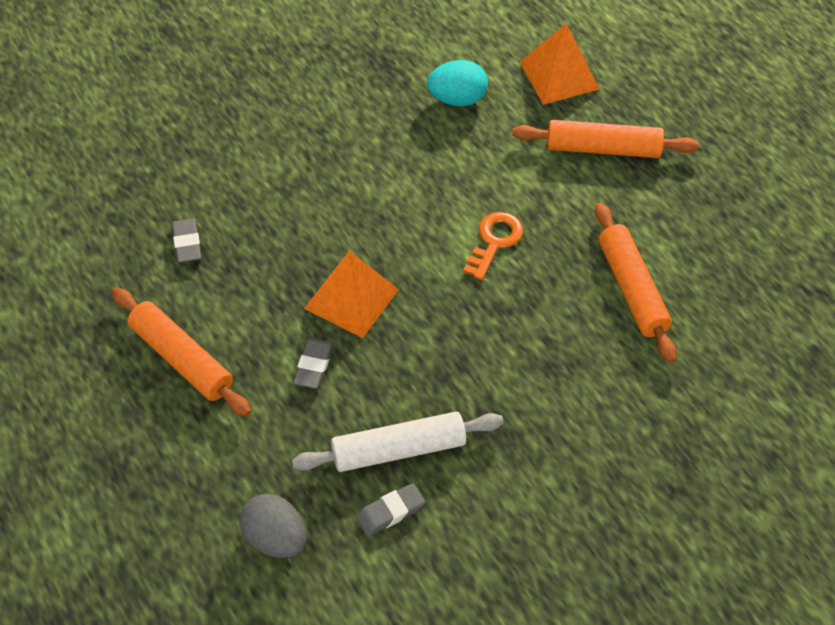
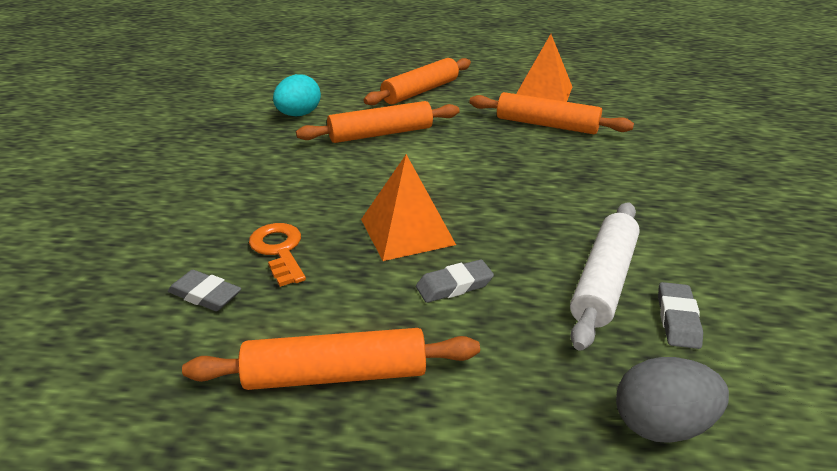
camera: 50 degrees left, 20 degrees down
(313, 366) = (454, 286): grey eraser -> grey eraser turned 75 degrees counterclockwise
(483, 180) = (380, 134): none -> orange rolling pin
(494, 241) = (440, 151): orange key -> orange key (279, 250)
(559, 75) = (343, 81): orange pyramid -> orange pyramid (543, 92)

